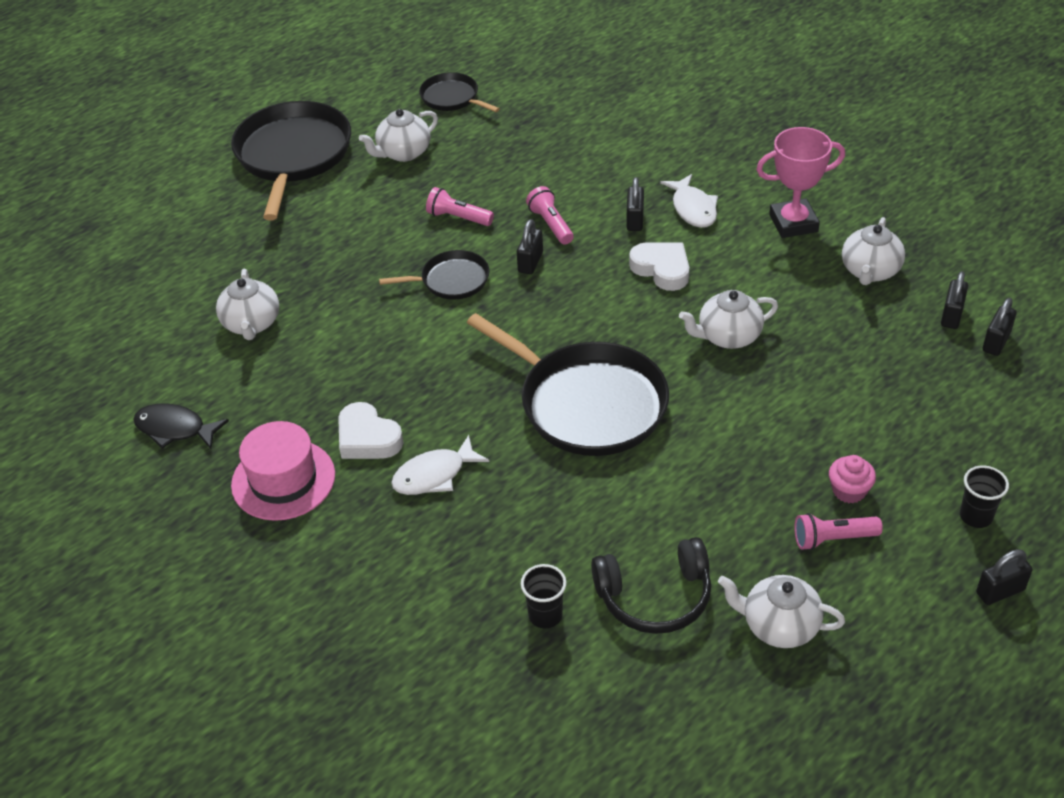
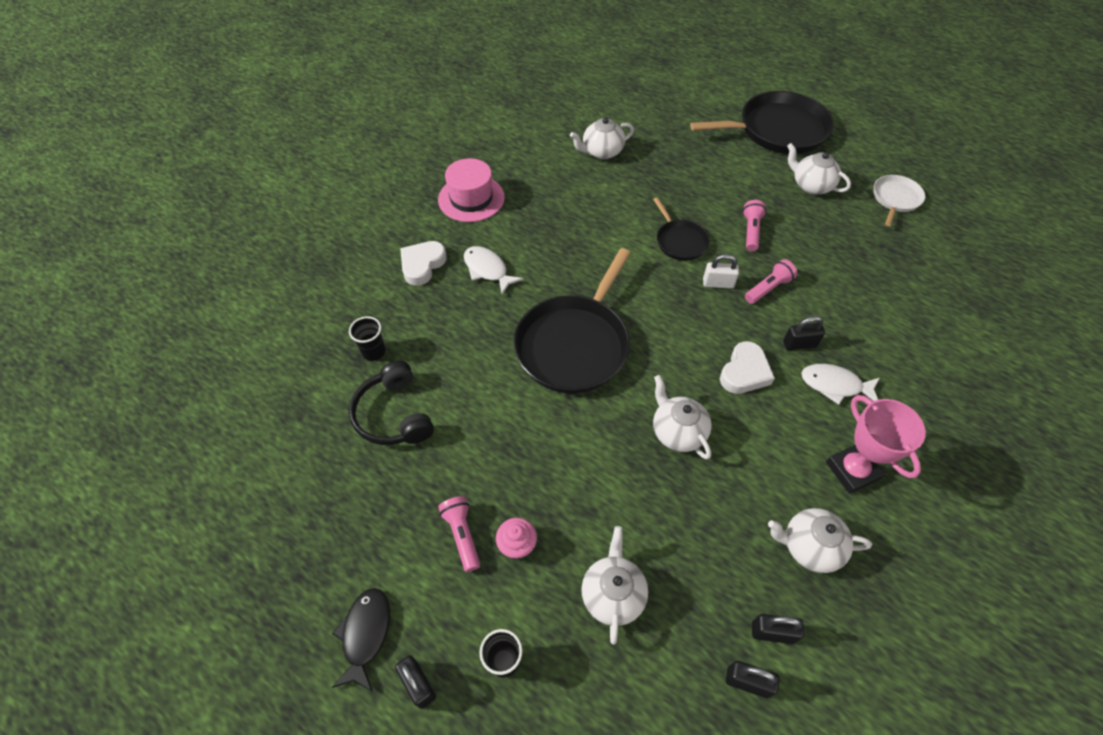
camera: 75 degrees right, 10 degrees up
(175, 429) = (503, 142): black fish -> black fish (365, 634)
(367, 438) = (514, 229): white heart -> white heart (422, 265)
(452, 98) = (895, 199): black pan -> white pan
(530, 262) = (718, 283): black padlock -> white padlock
(693, 208) = (835, 385): white fish -> white fish turned 45 degrees clockwise
(779, 626) = (372, 501): white teapot -> white teapot (612, 594)

